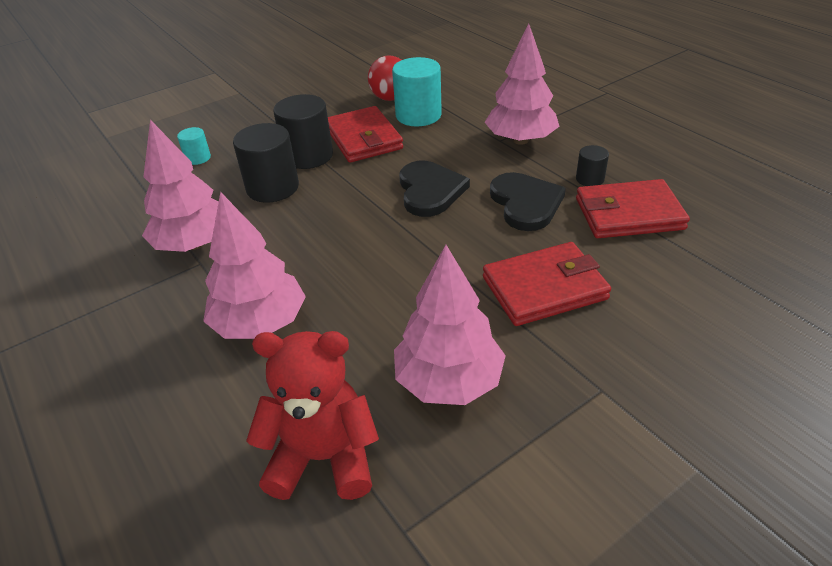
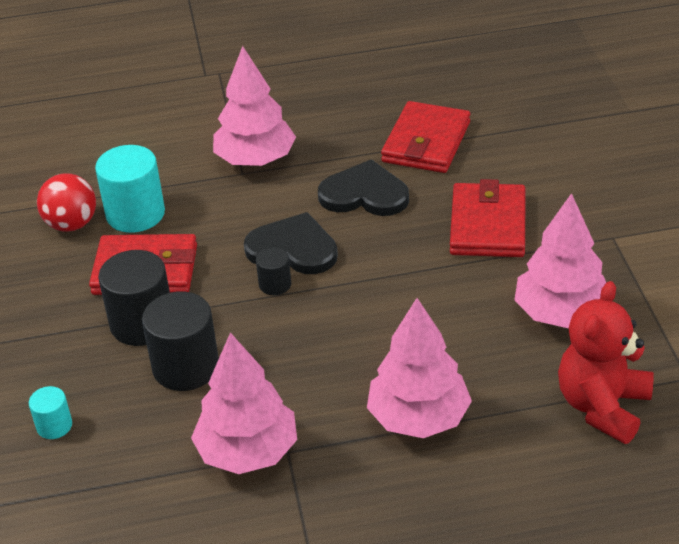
camera: 65 degrees left, 0 degrees up
(590, 179) = (358, 143): black cylinder -> black cylinder (275, 284)

